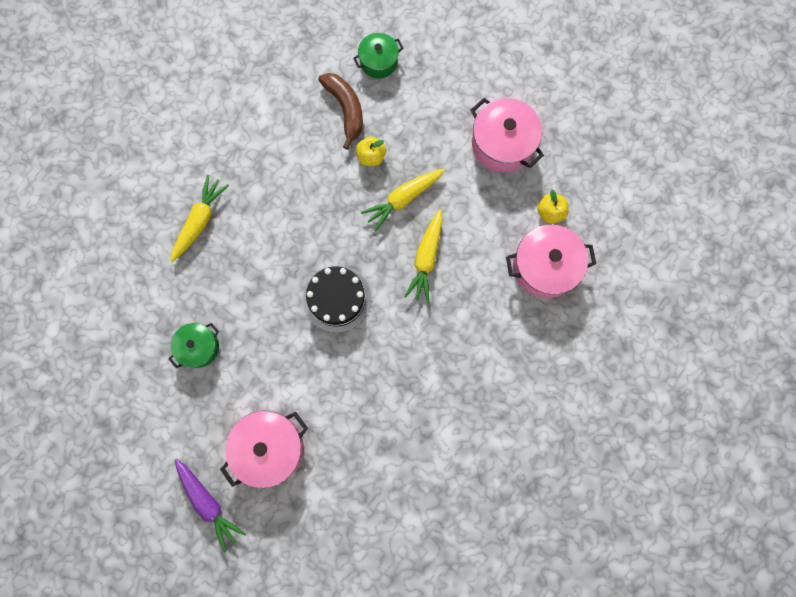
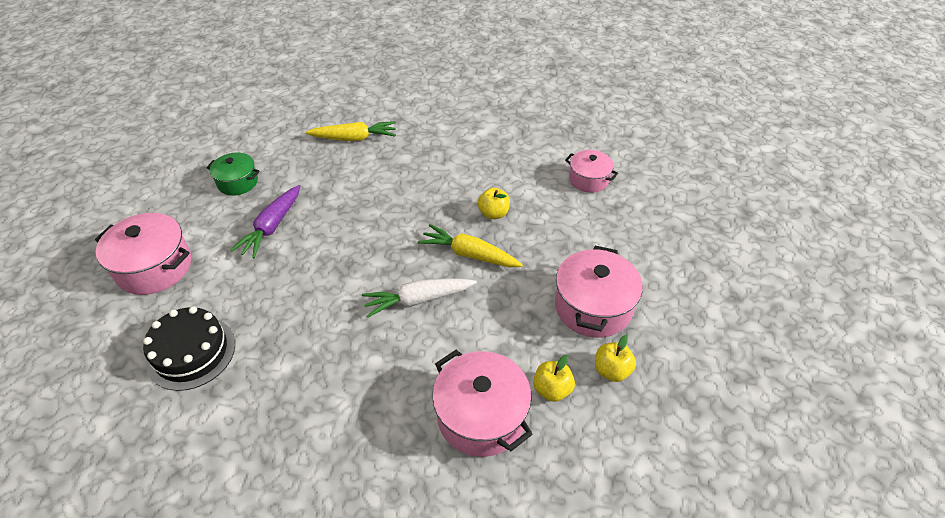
camera: 60 degrees right, 30 degrees down
(208, 502) = (84, 248): purple carrot -> purple carrot (272, 227)
(337, 299) = (333, 250): black cake -> black cake (191, 352)
(345, 109) = (524, 178): brown banana -> none
(378, 62) = (588, 180): green pot -> pink pot
(426, 258) = (418, 300): yellow carrot -> white carrot
(557, 167) = (611, 370): none -> yellow apple

